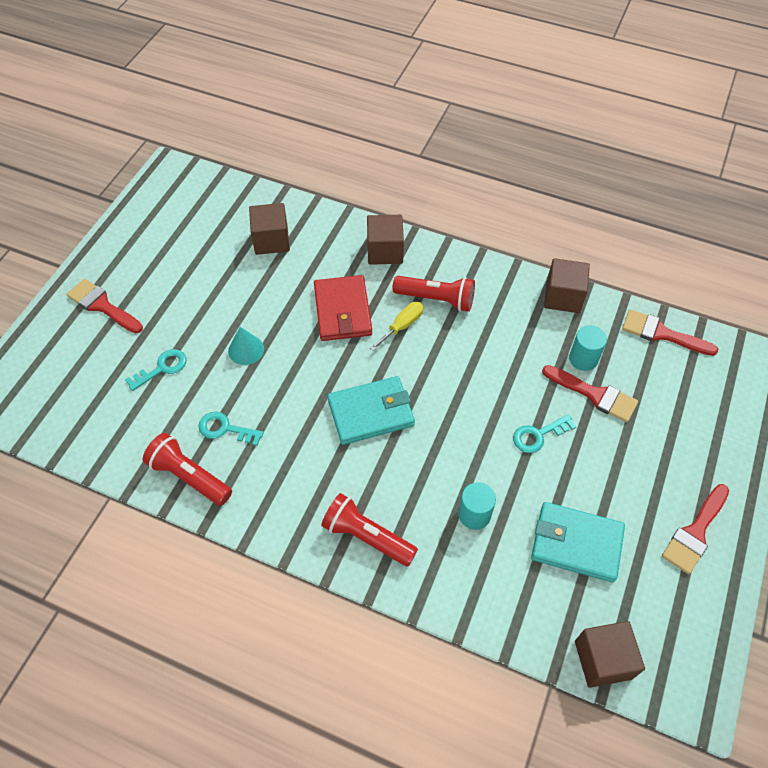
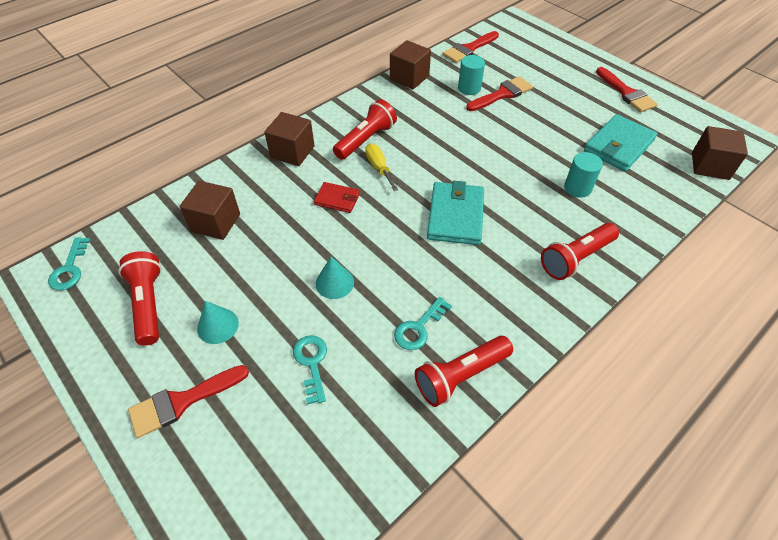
camera: 65 degrees left, 5 degrees down
(172, 293) = (218, 326): none -> turquoise cone
(174, 242) = (148, 304): none -> red flashlight
(342, 311) = (337, 199): red wallet -> red wallet, size x0.57
(538, 435) = (523, 132): turquoise key -> turquoise key (70, 269)

